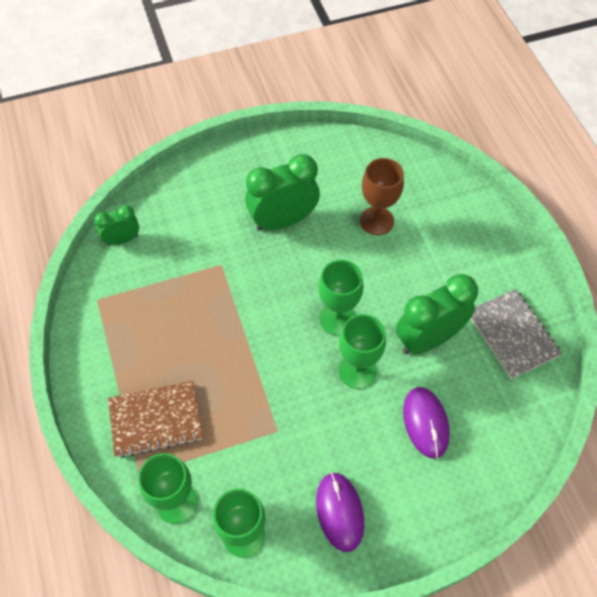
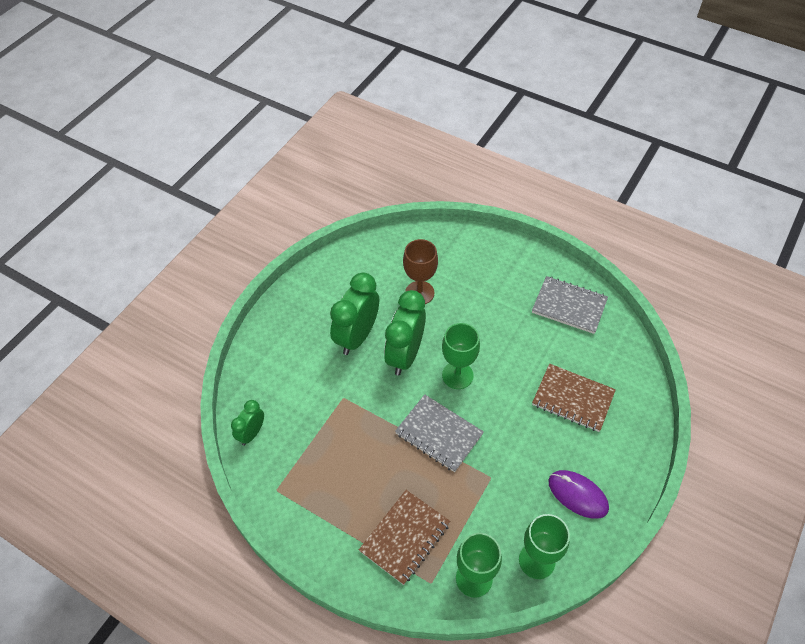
camera: 40 degrees left, 5 degrees down
(269, 357) = (439, 434): none -> grey notebook
(357, 371) = (502, 399): green goblet -> none
(425, 423) = (573, 399): purple mouse -> brown notebook
(428, 339) = (524, 345): green clock -> green clock (405, 355)

